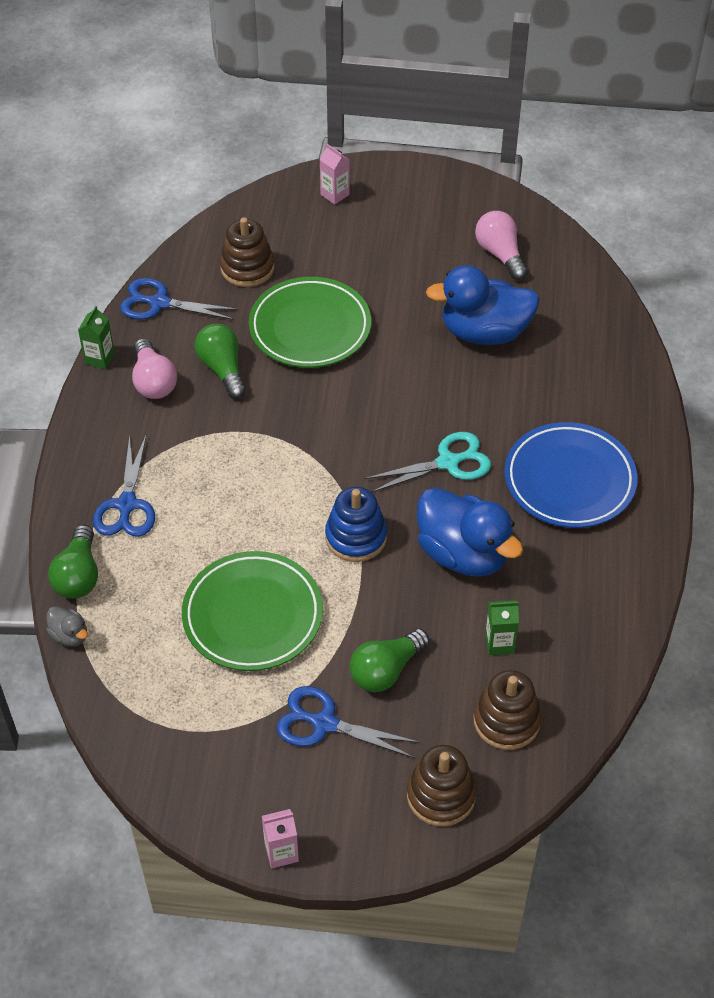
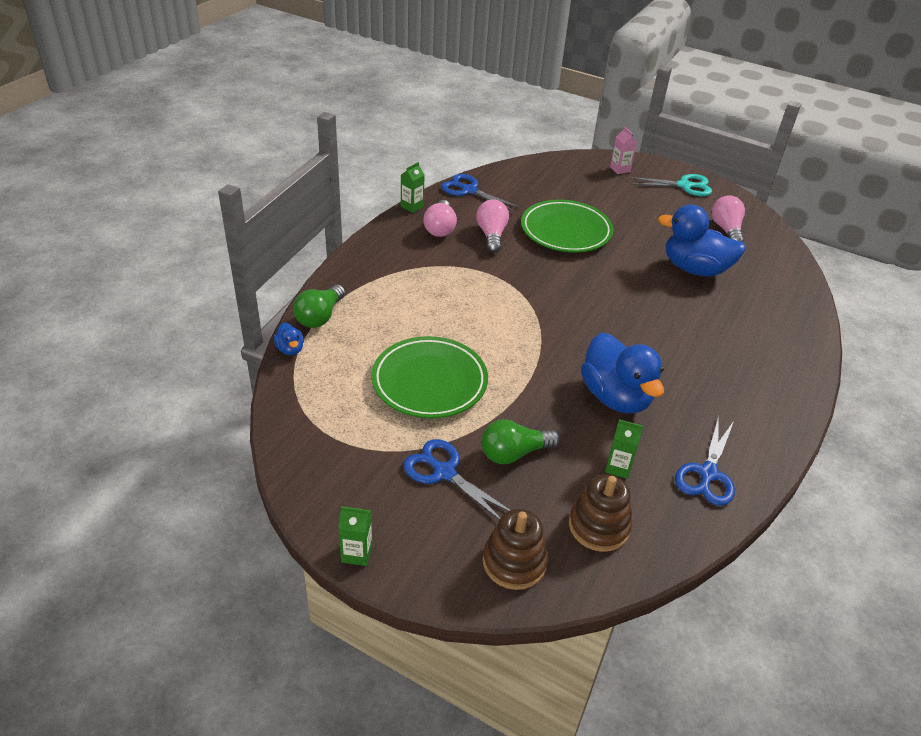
camera: 20 degrees right, 10 degrees down
(70, 635) = (290, 349): grey duck -> blue duck
(127, 505) = (379, 288): blue scissors -> blue scissors (708, 473)
(222, 369) = (491, 235): green light bulb -> pink light bulb
(247, 268) = (539, 189): brown stacking toy -> none
(281, 852) = (357, 553): pink carton -> green carton
(356, 537) = (535, 359): blue stacking toy -> none
(448, 462) = (630, 336): turquoise scissors -> turquoise scissors (684, 186)
(569, 480) = (725, 377): blue plate -> none

